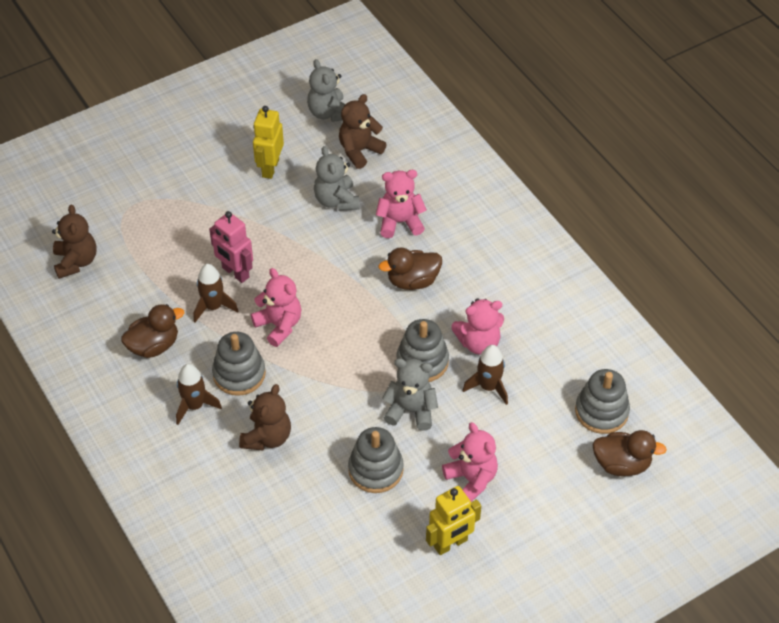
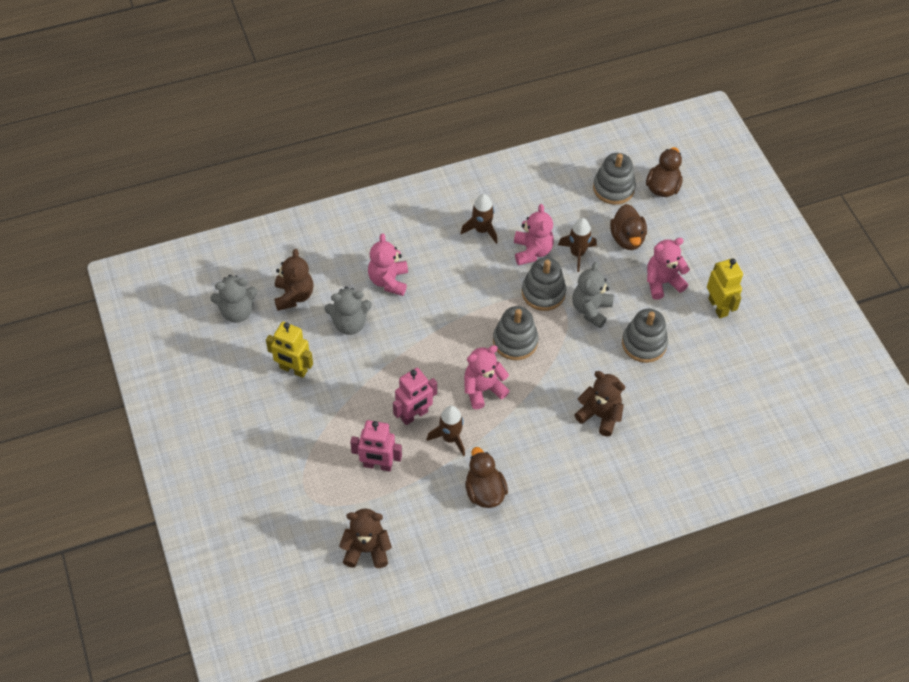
camera: 80 degrees left, 5 degrees up
(171, 253) = (377, 465): none -> pink robot
(194, 406) = (557, 466): brown rocket -> brown rocket (481, 230)
(239, 374) = (530, 427): grey stacking toy -> grey stacking toy (515, 341)
(359, 151) = (294, 296): brown teddy bear -> brown teddy bear turned 150 degrees counterclockwise
(412, 281) = (457, 284): brown duck -> brown duck (627, 238)

